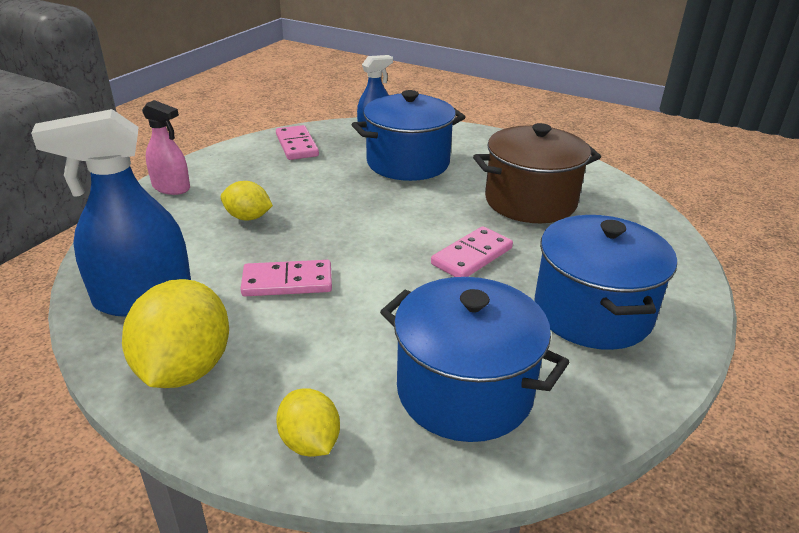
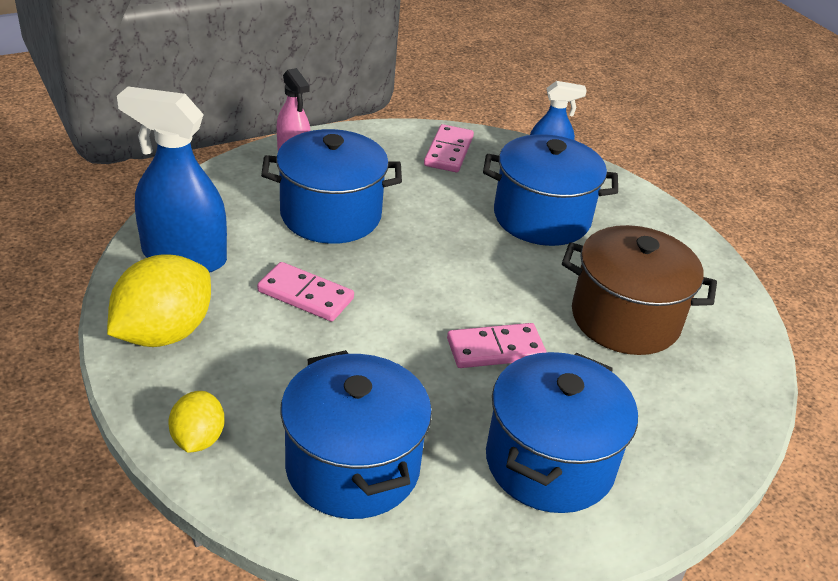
camera: 30 degrees right, 5 degrees up
(248, 217) = (331, 215): yellow lemon -> blue pot

